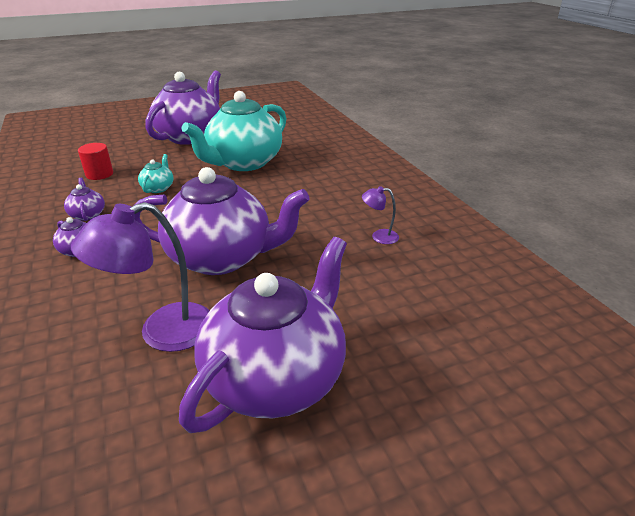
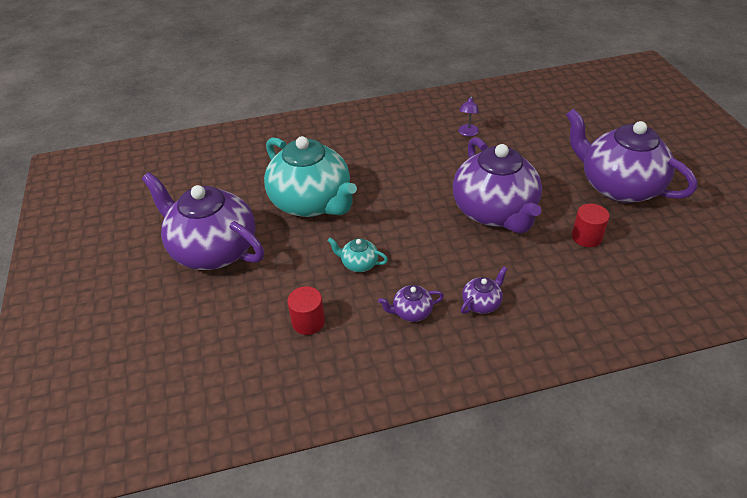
camera: 80 degrees left, 10 degrees up
(162, 332) = (586, 237): purple lamp -> red cylinder
(222, 258) = (495, 212): purple teapot -> purple teapot turned 150 degrees clockwise

